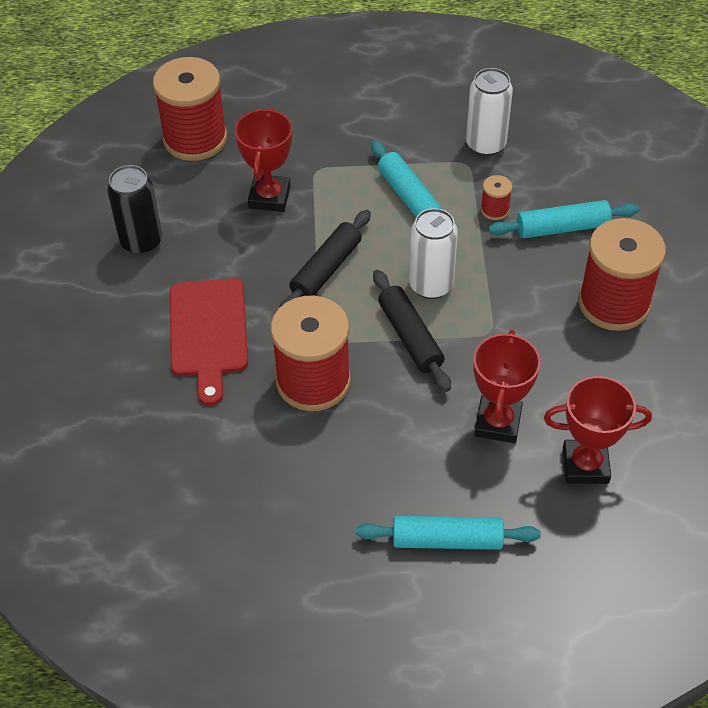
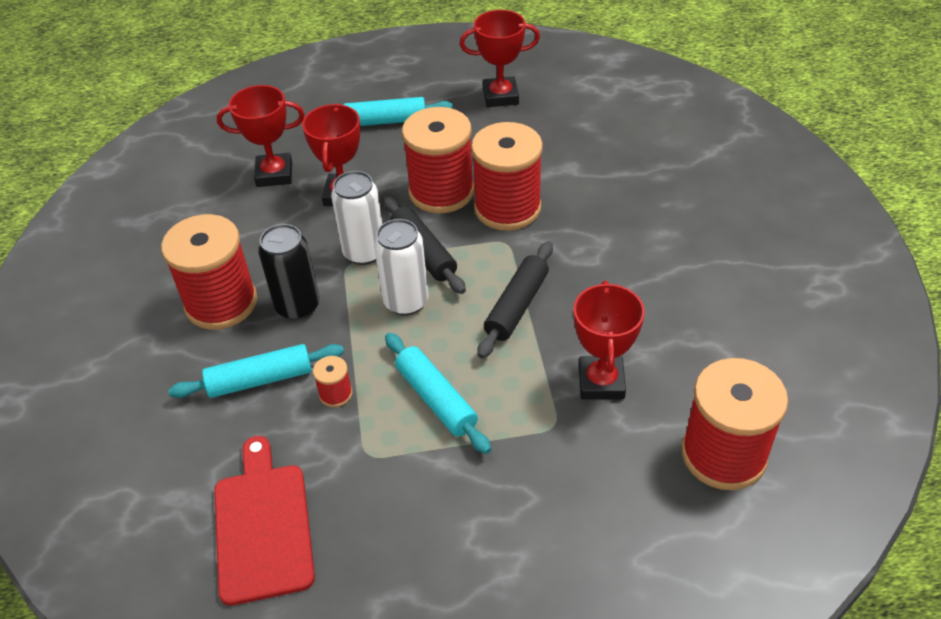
camera: 175 degrees right, 5 degrees down
(141, 242) = (723, 315): black can -> black can (298, 306)
(208, 333) = (615, 236): red cutting board -> red cutting board (262, 526)
(286, 567) = (500, 96): none -> red trophy
(384, 413) = (441, 192): none -> red spool
(485, 145) = (342, 486): white can -> white can (364, 252)

